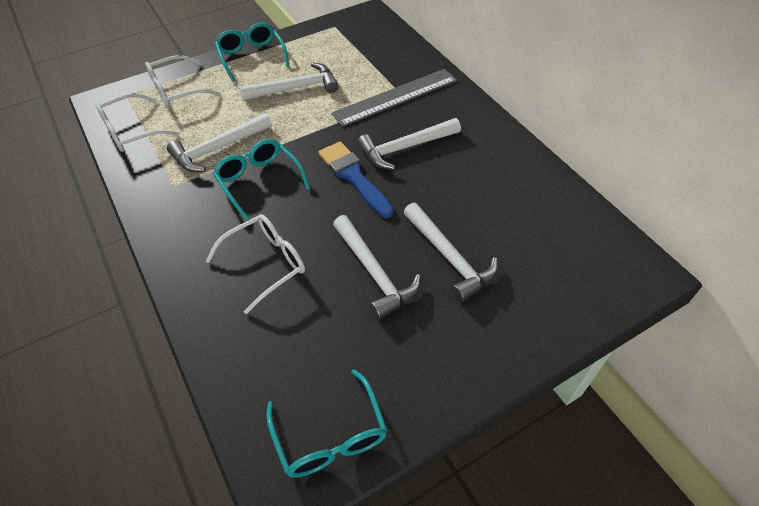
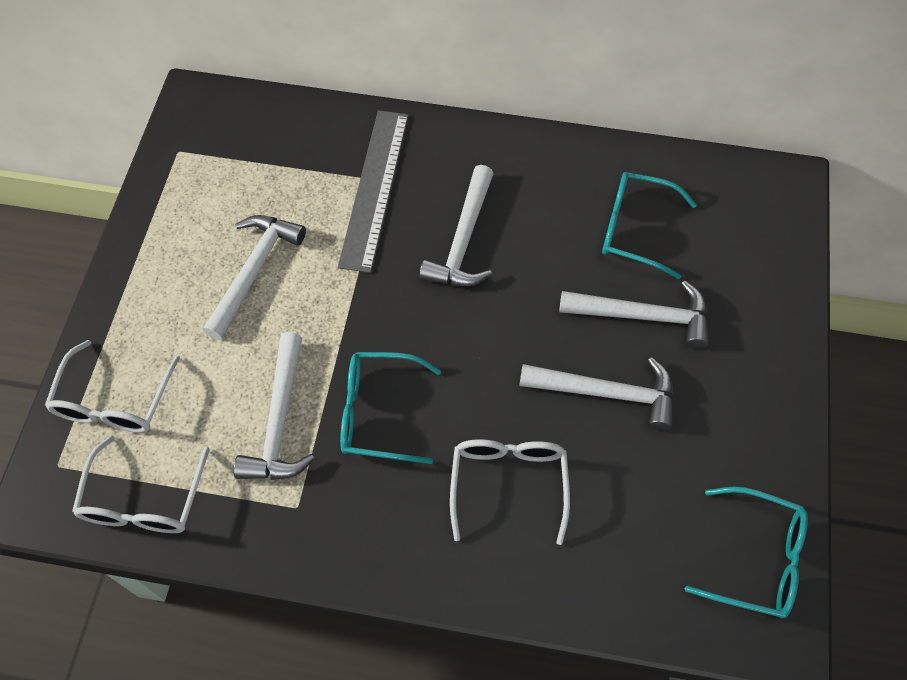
camera: 50 degrees left, 10 degrees up
(251, 56) = (138, 276): turquoise glasses -> turquoise glasses (635, 229)
(354, 177) = (460, 317): blue brush -> none

